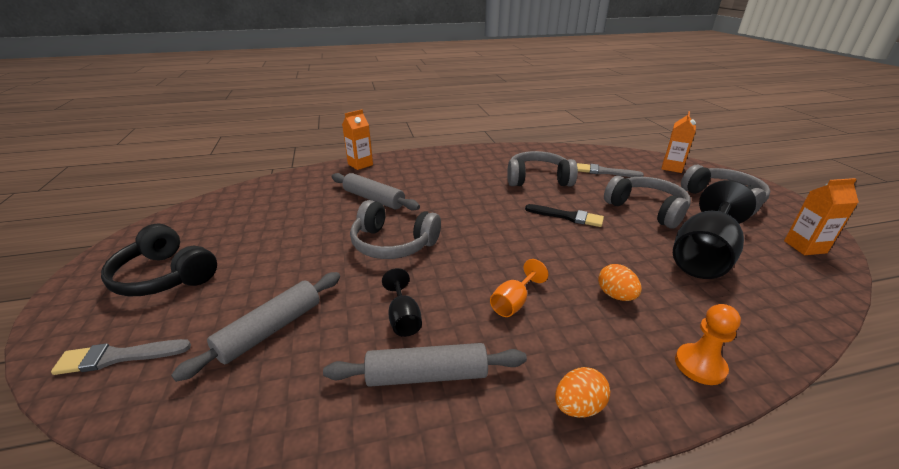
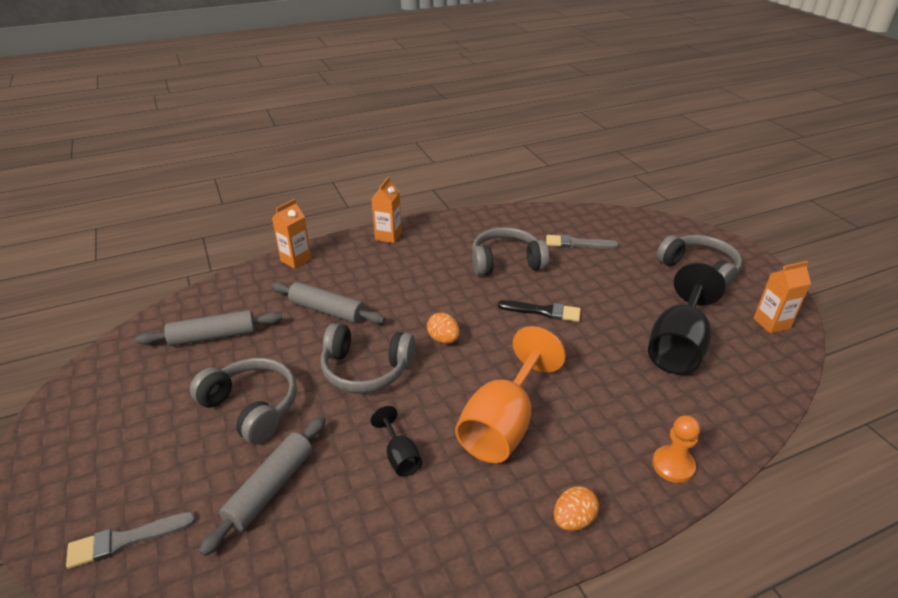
camera: 10 degrees left, 5 degrees up
(165, 276) = (127, 442): black headphones -> none
(426, 375) = (436, 511): grey rolling pin -> grey rolling pin (213, 336)
(513, 302) = (503, 424): orange goblet -> orange goblet, size x2.13
(615, 295) = (598, 403): orange egg -> orange egg (443, 339)
(646, 209) = (623, 292): grey headphones -> grey headphones (252, 407)
(672, 167) = (648, 230): orange carton -> orange carton (388, 236)

